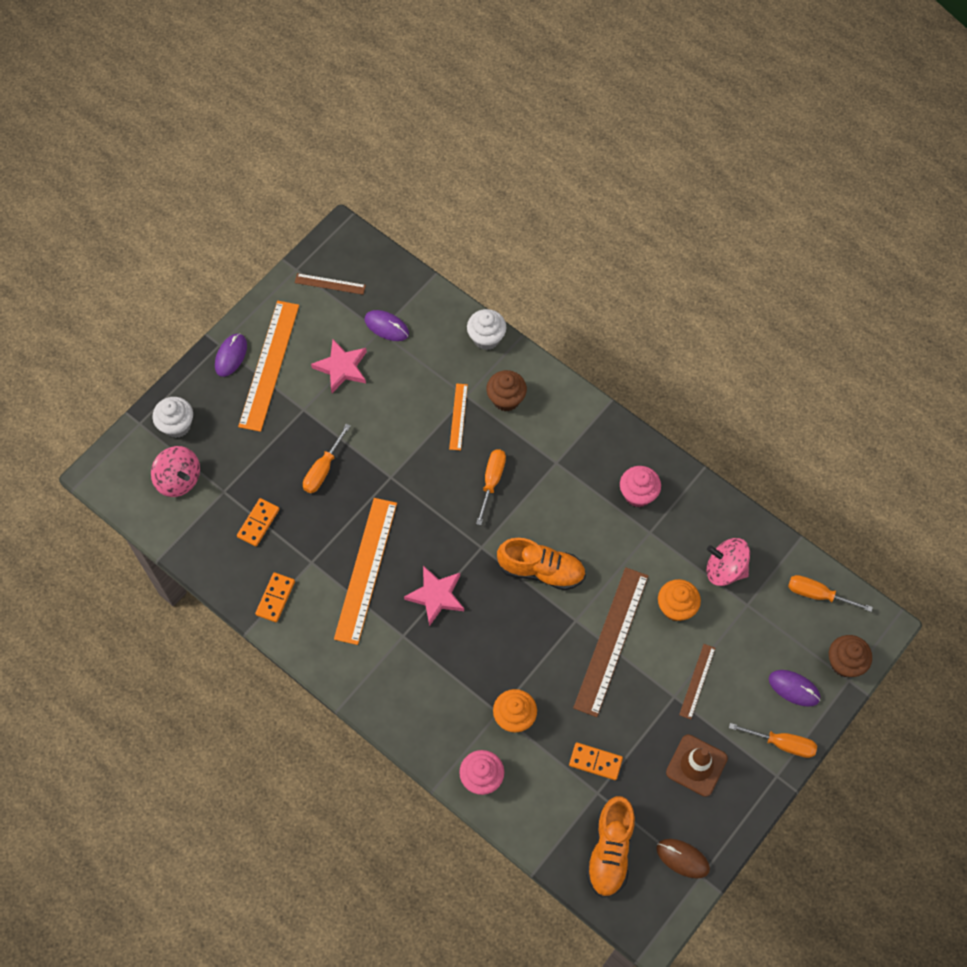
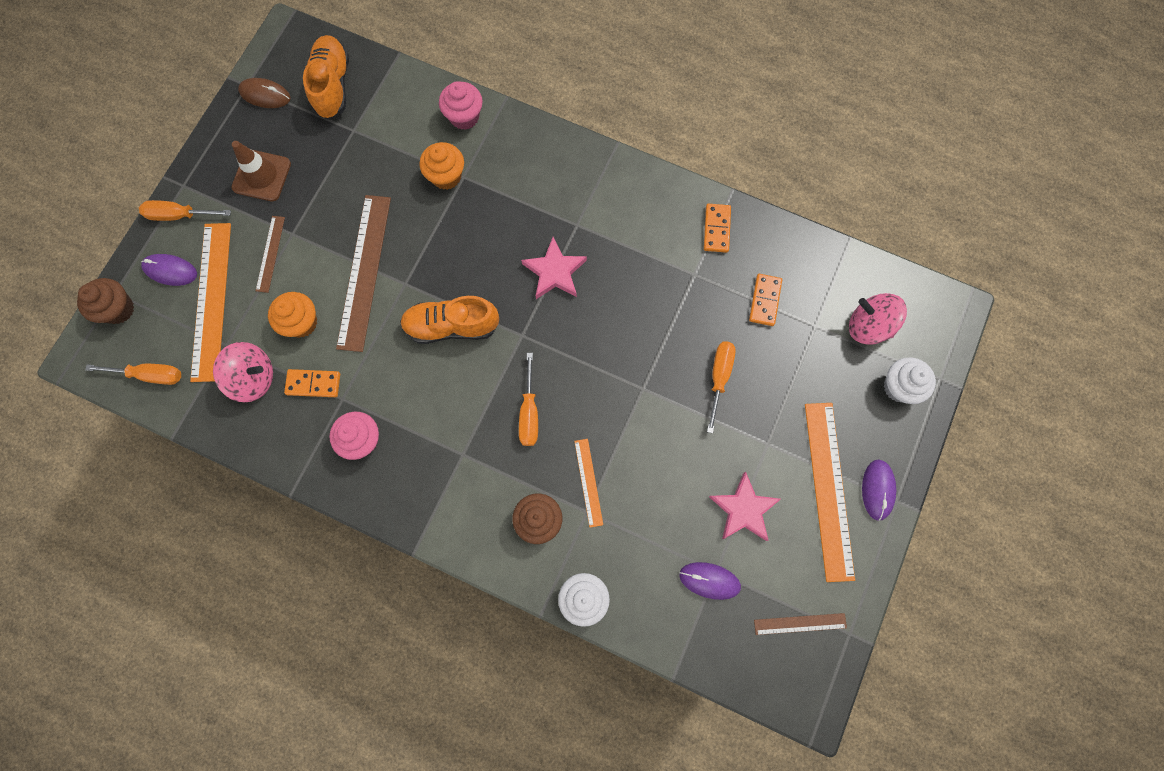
camera: 165 degrees right, 10 degrees up
(366, 570) = (635, 280): orange ruler -> orange ruler (211, 300)
(595, 761) = (359, 156): orange domino -> orange domino (313, 384)

